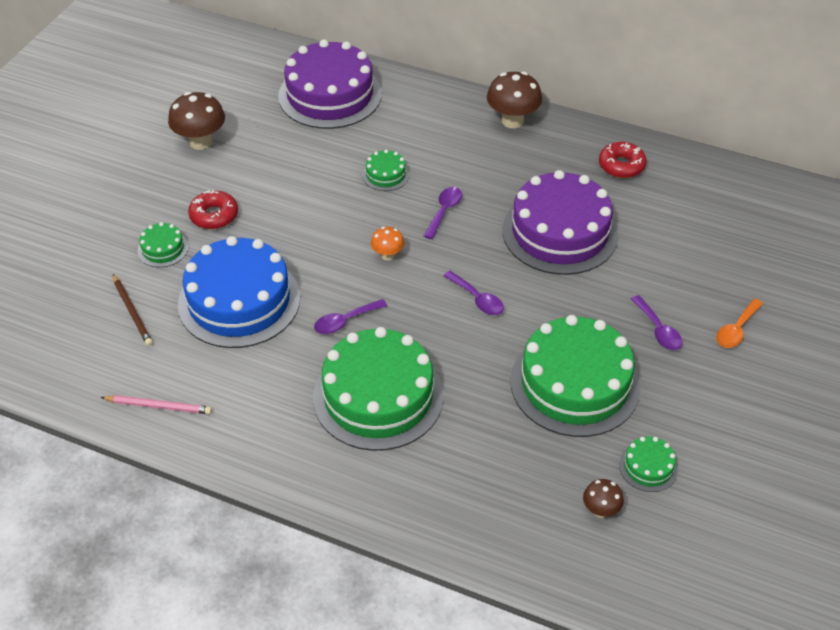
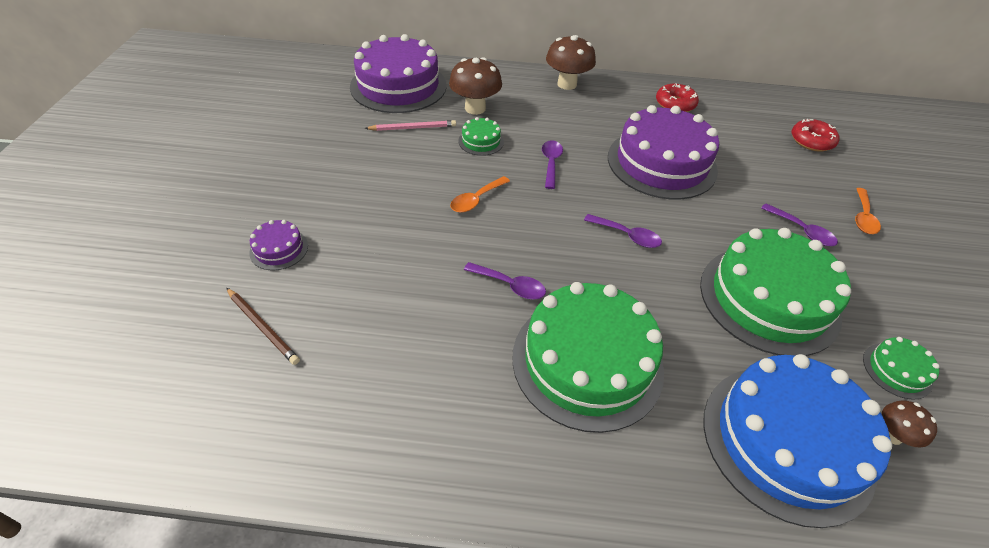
camera: 20 degrees left, 0 degrees up
(159, 406) = (333, 442): pink pencil -> pink pencil (413, 128)
(163, 249) = (279, 249): green cake -> purple cake
(200, 142) = (287, 141): brown mushroom -> brown mushroom (475, 108)
(214, 215) = (325, 205): red donut -> red donut (811, 141)
(239, 301) = (386, 288): blue cake -> blue cake (787, 441)
(345, 321) = (510, 285): purple spoon -> purple spoon turned 105 degrees counterclockwise
(352, 236) = (476, 200): none -> orange spoon
(387, 255) = (519, 211): orange mushroom -> none

